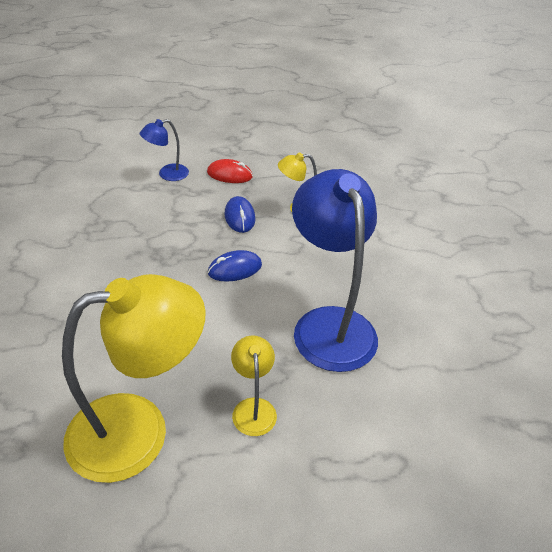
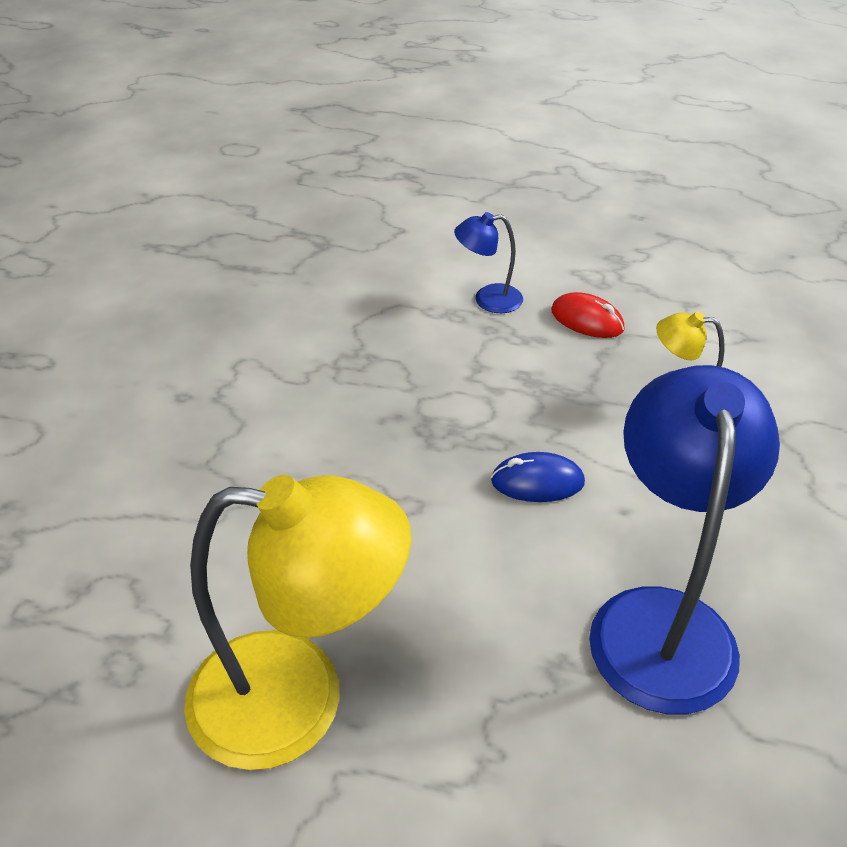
camera: 25 degrees right, 0 degrees up
(239, 217) = (577, 396): blue mouse -> none
(253, 408) = (481, 723): yellow lamp -> none

